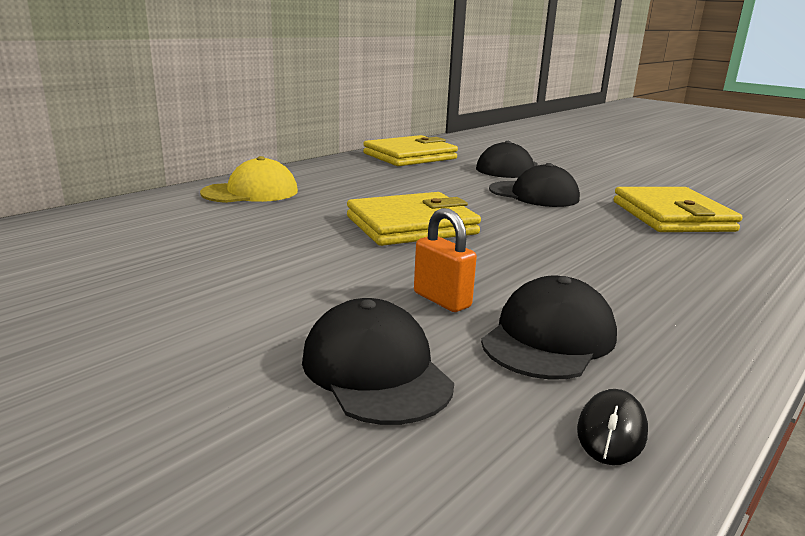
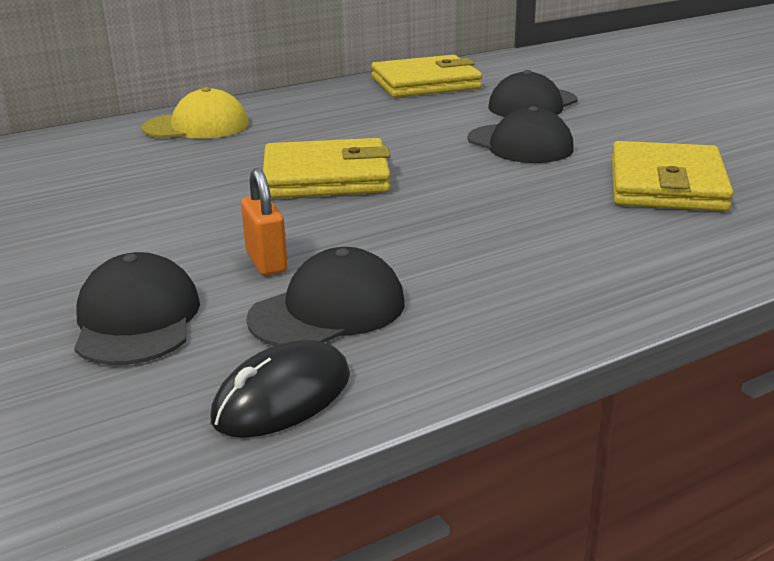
camera: 20 degrees right, 5 degrees up
(611, 431) = (282, 397): black mouse -> black mouse, size x1.55

